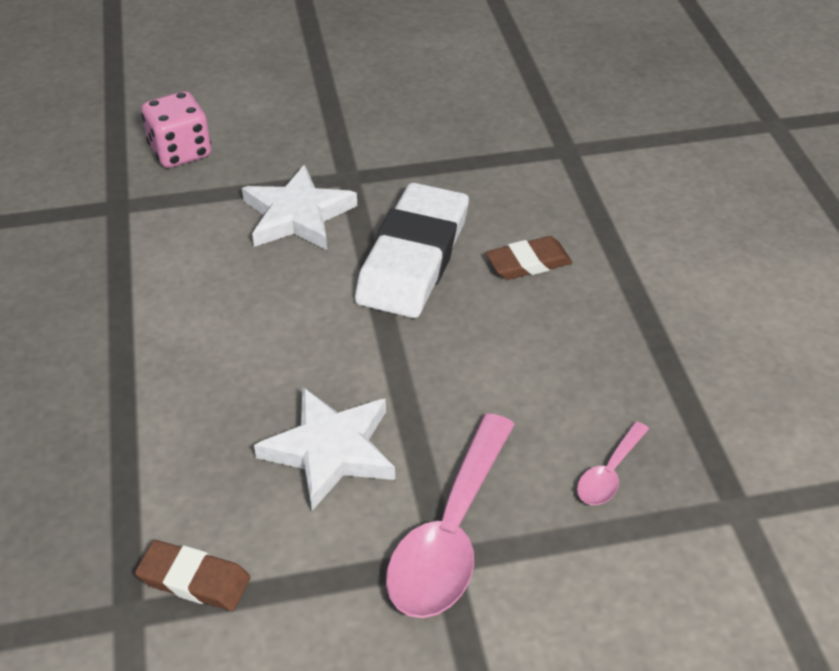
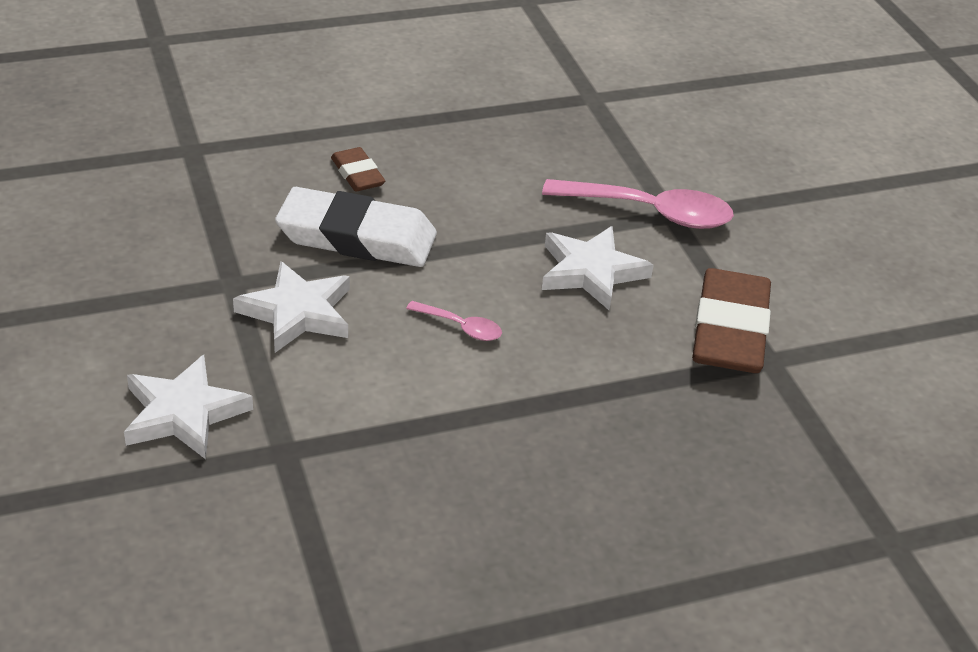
camera: 100 degrees left, 5 degrees down
(180, 152) = (183, 413): pink dice -> white star
(194, 580) = (730, 330): brown eraser -> brown eraser, size x1.97
(609, 473) = (577, 145): pink spoon -> pink spoon (461, 327)

